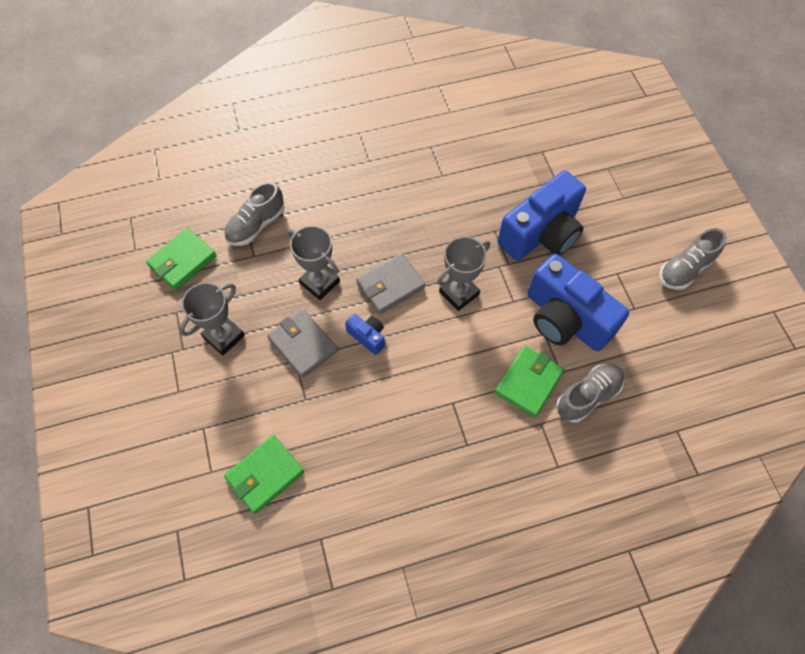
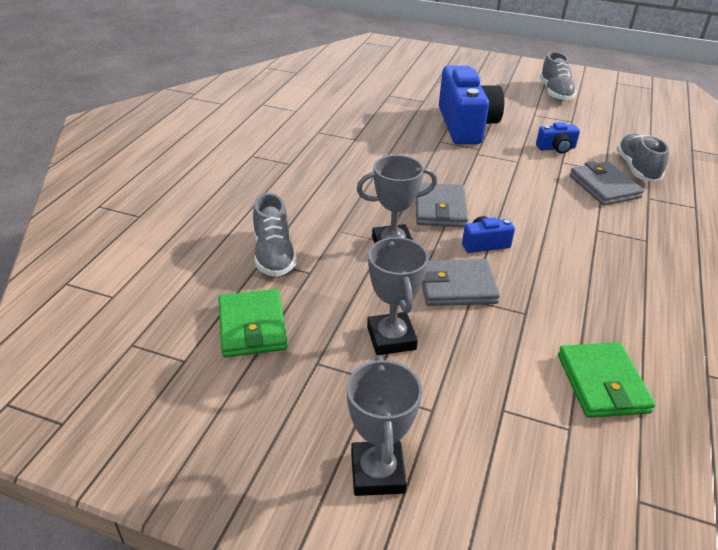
camera: 55 degrees left, 25 degrees down
(459, 293) = (484, 180): grey trophy -> grey trophy (377, 472)
(528, 382) = (604, 187): green wallet -> grey wallet
(565, 319) = (556, 148): blue camera -> blue camera, size x0.44

